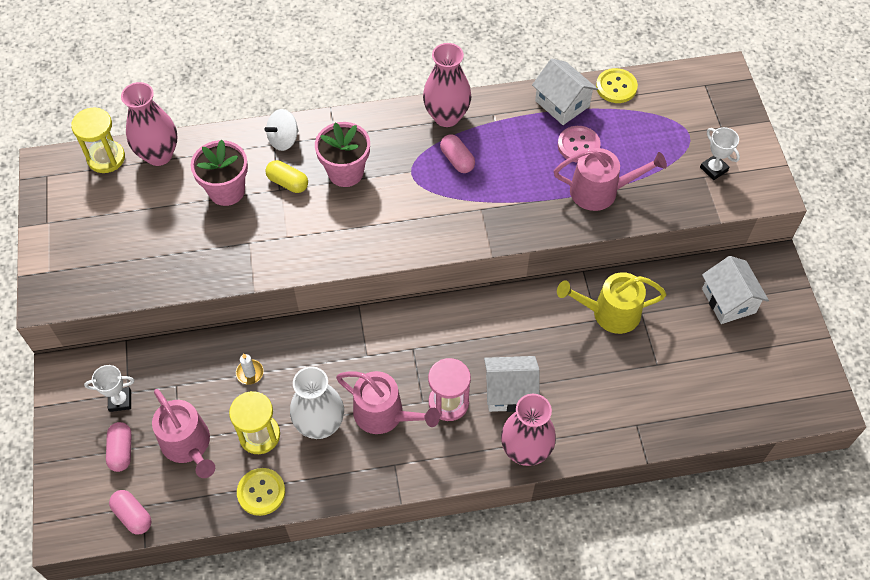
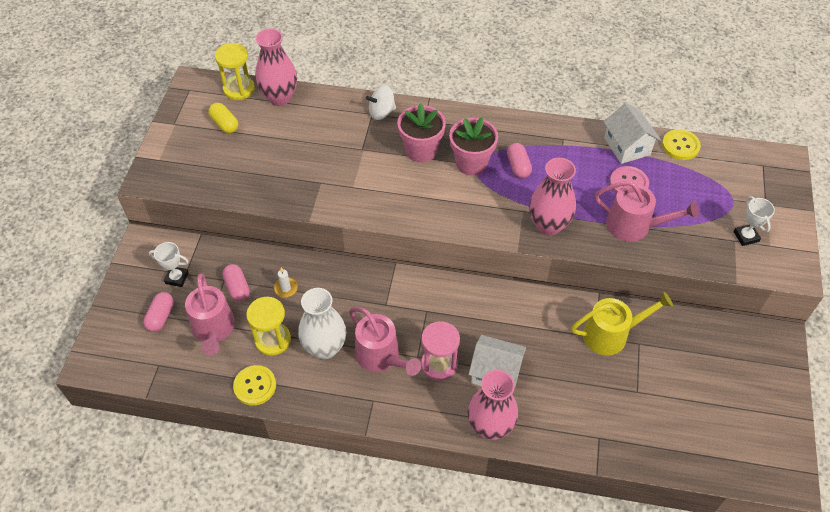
camera: 20 degrees right, 5 degrees down
(133, 515) = (147, 370): pink capsule -> pink capsule (237, 288)
(226, 191) = (320, 138): pink flower pot -> pink flower pot (471, 163)
(288, 182) = (371, 146): yellow capsule -> yellow capsule (225, 124)
(446, 116) = (522, 130): pink vase -> pink vase (548, 225)
(610, 313) = (610, 334): yellow watering can -> yellow watering can turned 150 degrees clockwise
(728, 301) = (724, 358): white house -> none

